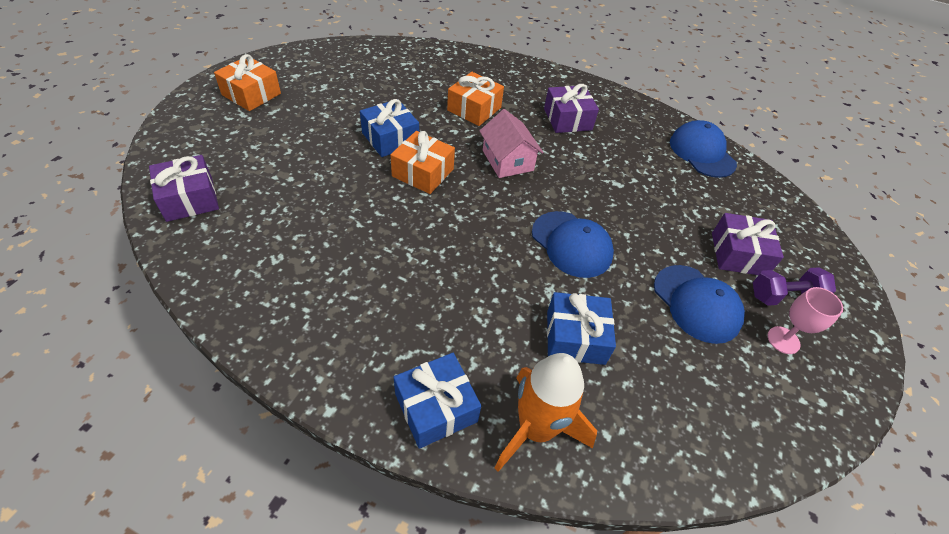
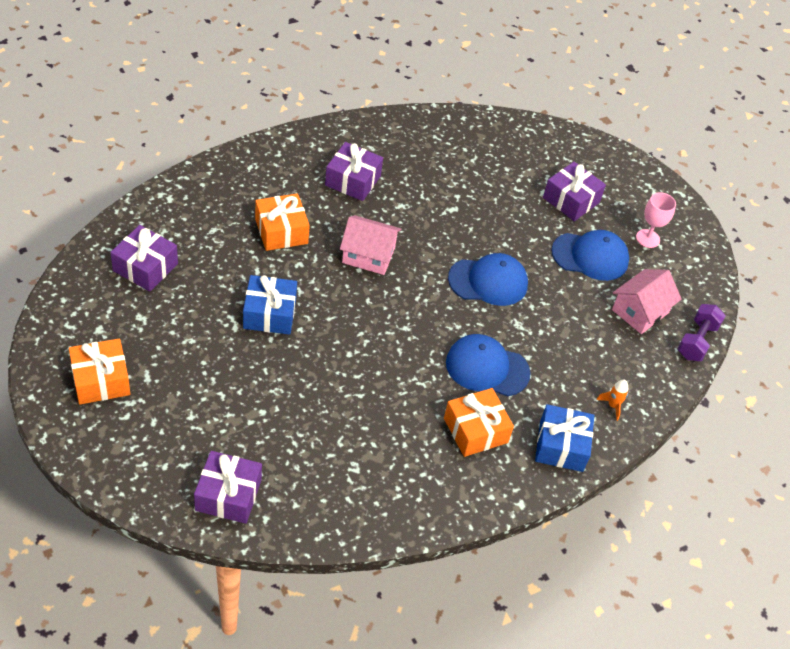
camera: 55 degrees left, 0 degrees up
(369, 69) = (145, 267): none -> purple gift
(423, 172) = (334, 318): orange gift -> orange gift (475, 430)
(536, 429) = (613, 406): orange rocket -> orange rocket, size x0.41
(575, 337) = (565, 339): blue gift -> none
(686, 385) = (640, 311): none -> pink house
(702, 153) = (464, 133): blue cap -> blue cap (487, 368)
(784, 296) = (619, 208): purple dumbbell -> purple dumbbell (696, 341)

